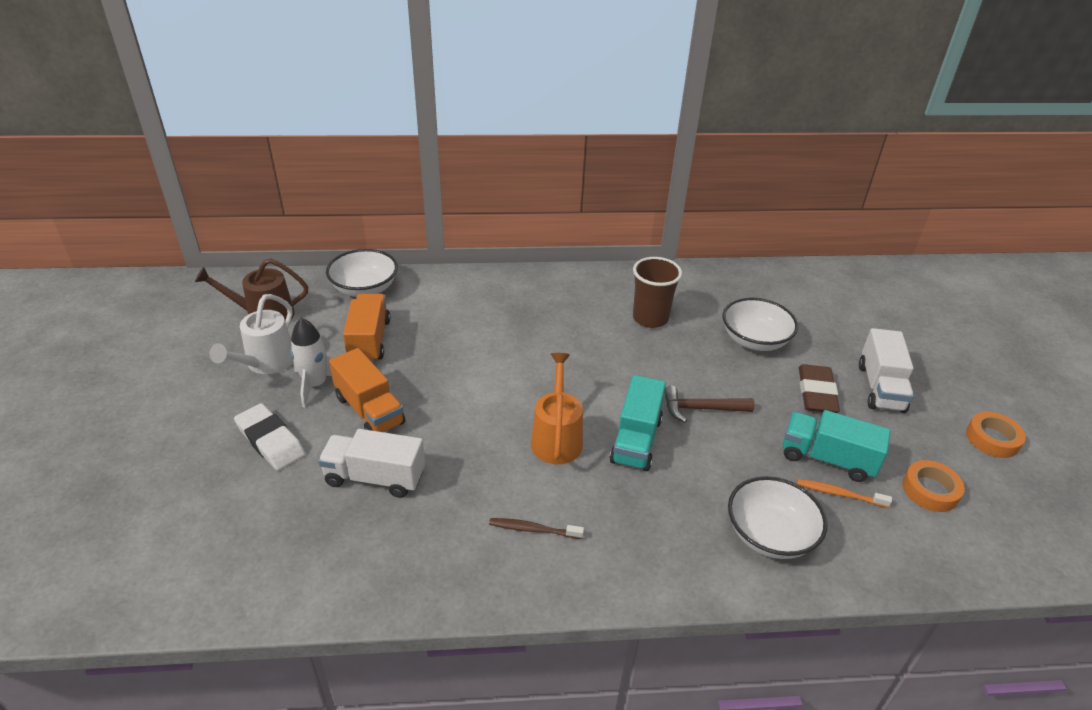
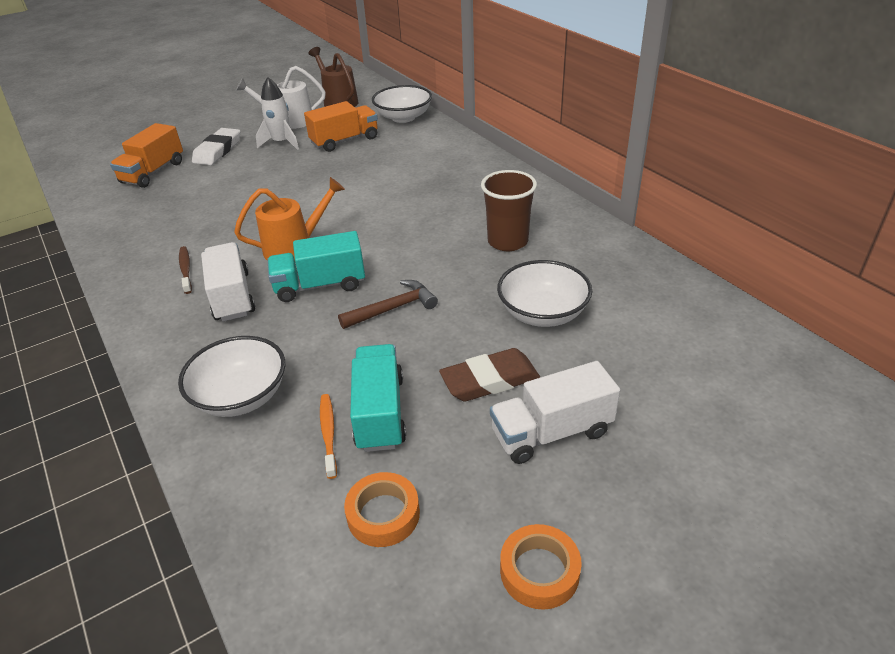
camera: 65 degrees right, 0 degrees up
(369, 410) = (270, 168): orange truck -> orange truck (153, 172)
(375, 477) = (205, 194): white truck -> white truck (232, 296)
(701, 409) = (393, 308): brown hammer -> brown hammer turned 90 degrees clockwise

